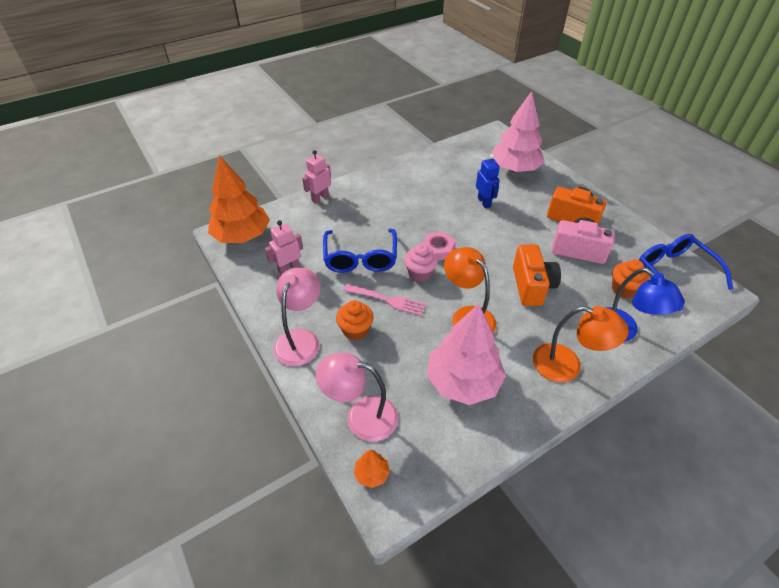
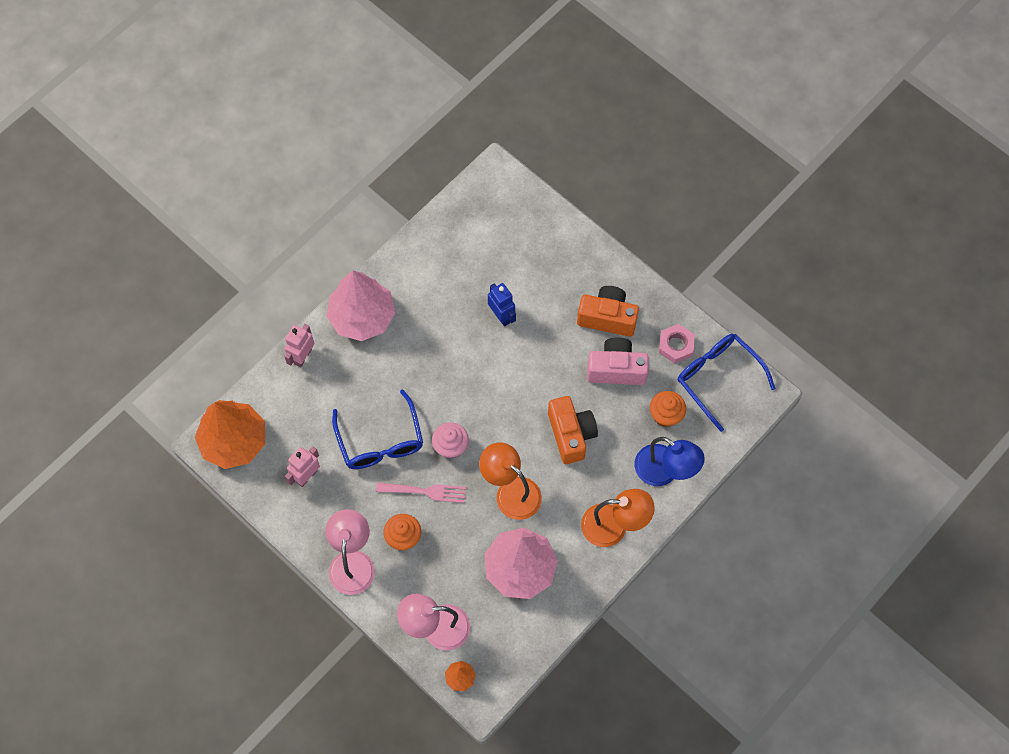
camera: 15 degrees left, 20 degrees up
(438, 249) = (462, 407): pink nut -> pink nut (676, 345)
(514, 169) = (530, 244): pink tree -> pink tree (362, 317)

